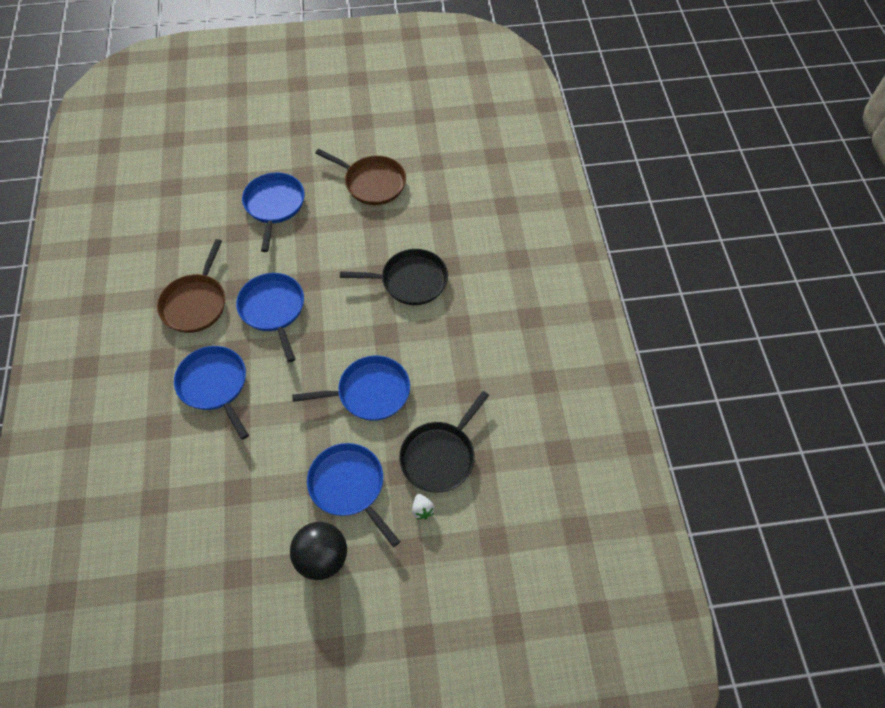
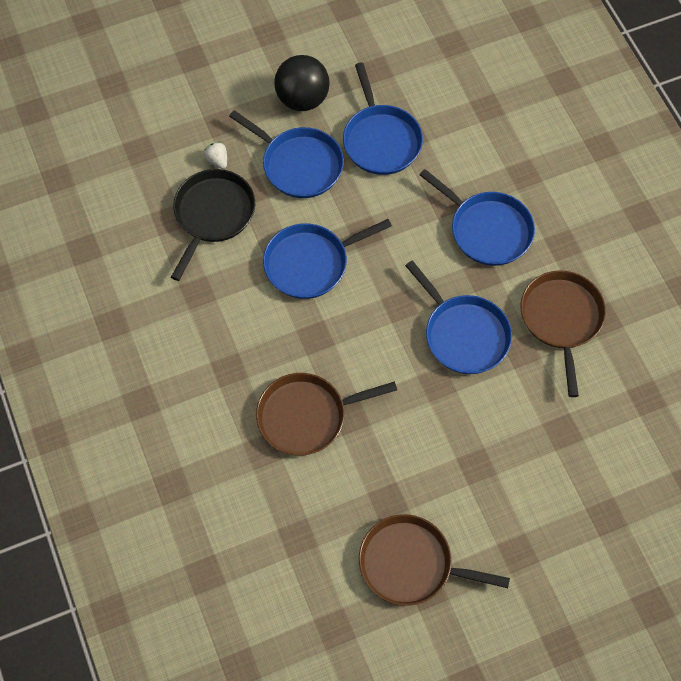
camera: 165 degrees right, 5 degrees up
(274, 205) = (533, 488): blue pan -> blue pan (381, 140)
(410, 281) = (306, 416): black pan -> brown pan

